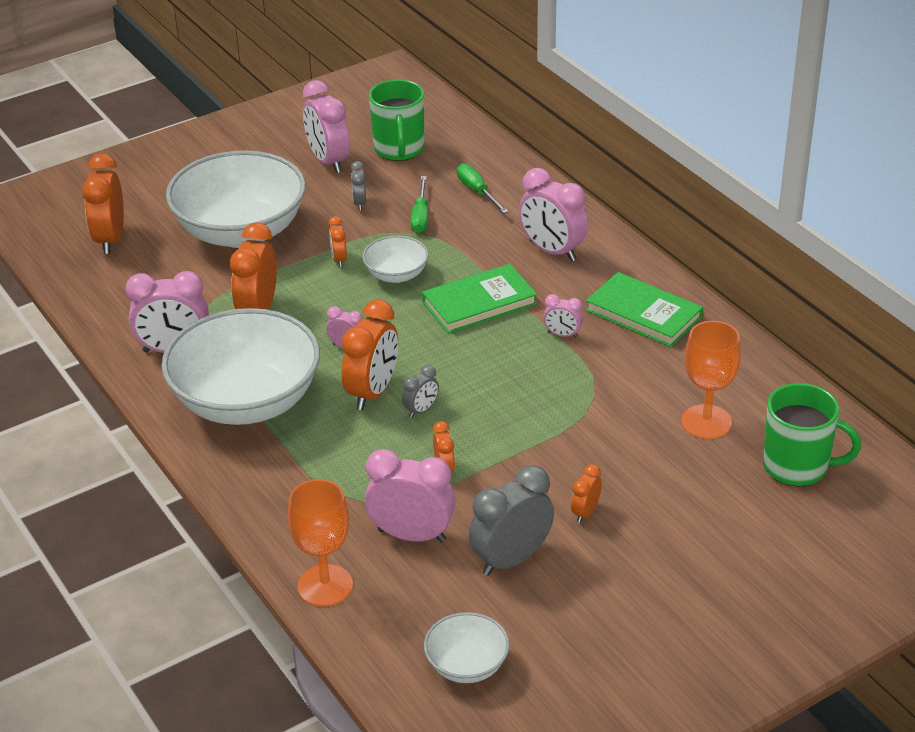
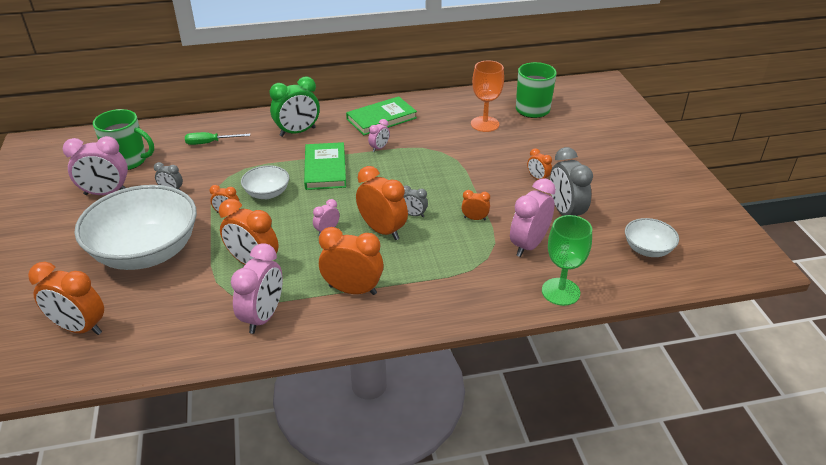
camera: 70 degrees left, 0 degrees up
(246, 402) = (352, 290): white bowl -> orange clock
(325, 586) = (560, 292): orange goblet -> green goblet
(420, 216) = (213, 170): green screwdriver -> none
(421, 410) = (413, 215): grey clock -> grey clock turned 135 degrees clockwise
(552, 251) = (297, 132): pink clock -> green clock

